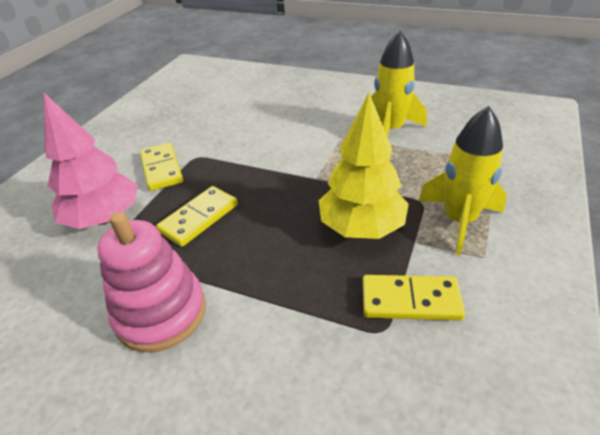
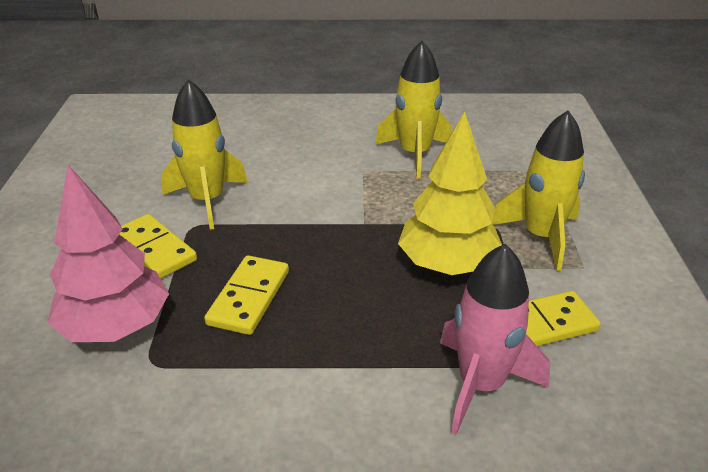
camera: 25 degrees left, 5 degrees down
(161, 312) = (276, 413): pink stacking toy -> none
(217, 140) = (207, 200): none -> yellow rocket
(327, 338) = (481, 384): none -> pink rocket

